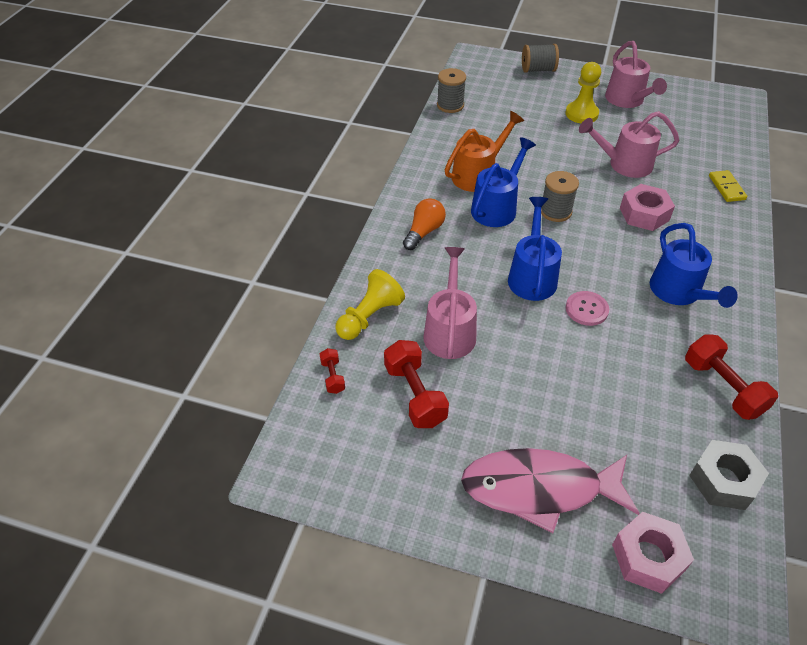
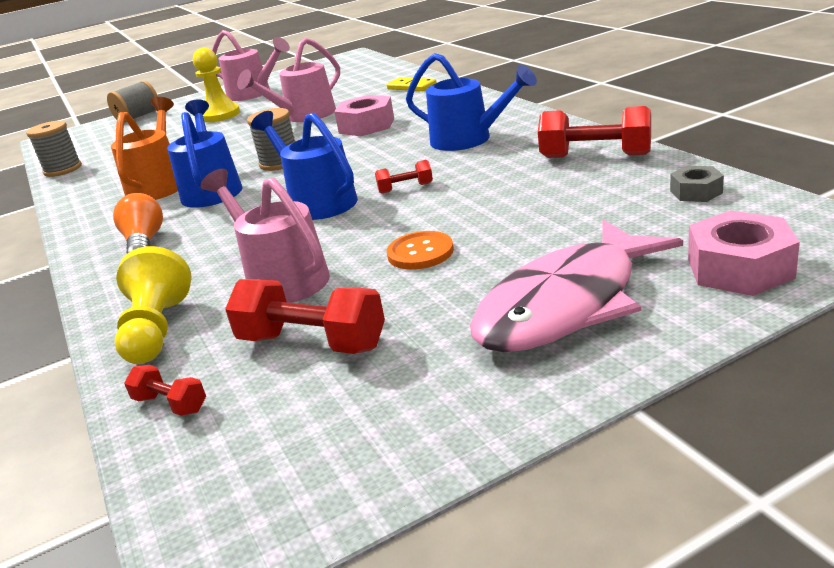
camera: 40 degrees left, 20 degrees down
(527, 377) = (420, 252): none -> orange button
(586, 309) = (405, 188): pink button -> red dumbbell
(724, 480) = (696, 192): grey nut -> grey nut, size x0.58

